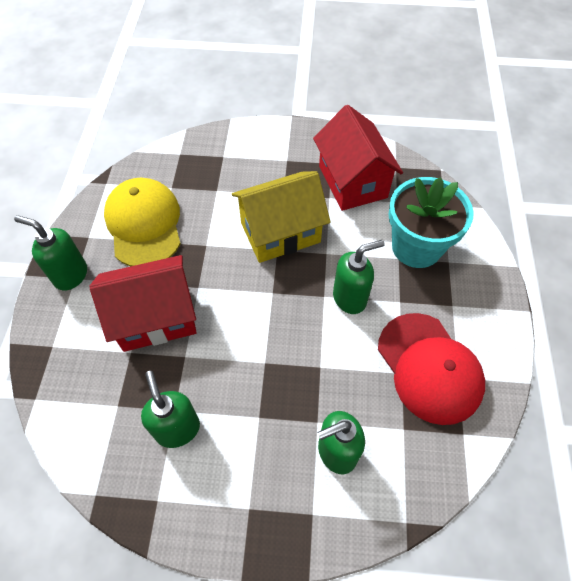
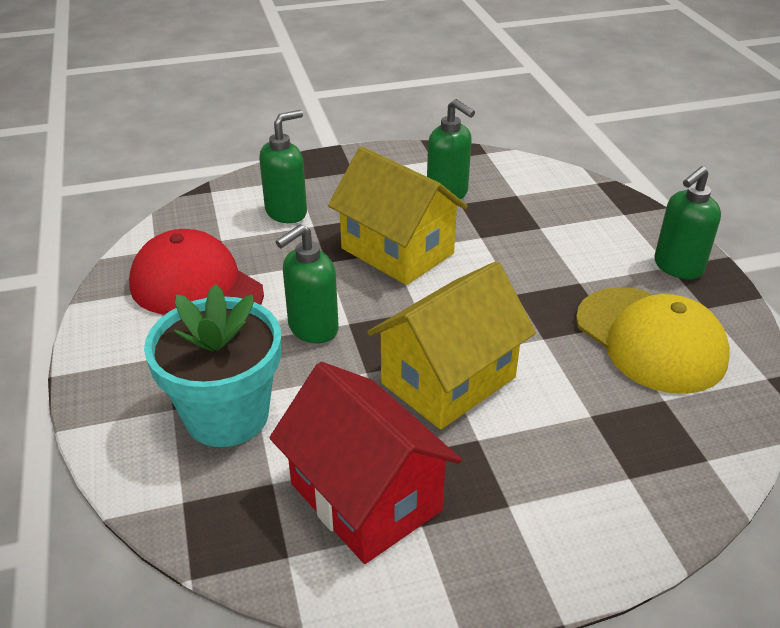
camera: 160 degrees right, 20 degrees down
(70, 275) = (677, 267): green soap dispenser -> green soap dispenser turned 135 degrees clockwise
(156, 317) = (540, 257): red house -> none
(259, 361) = (397, 251): none -> yellow house

